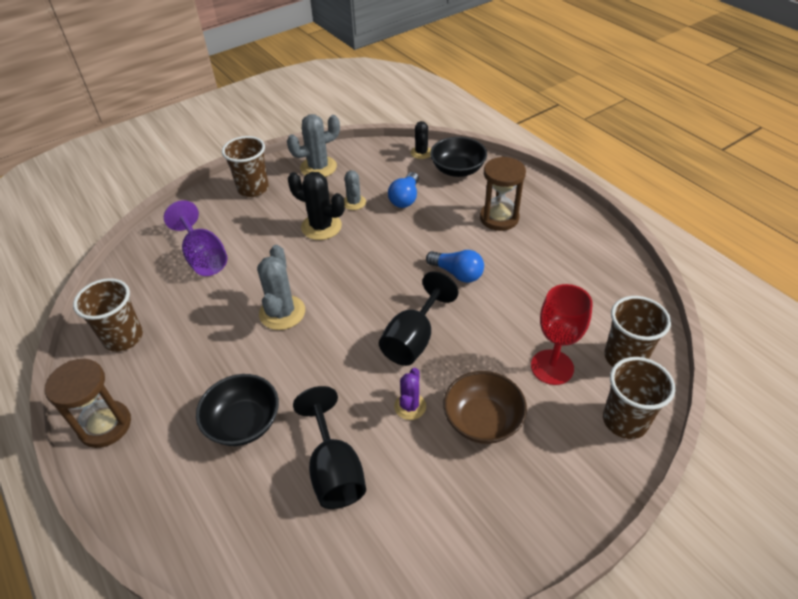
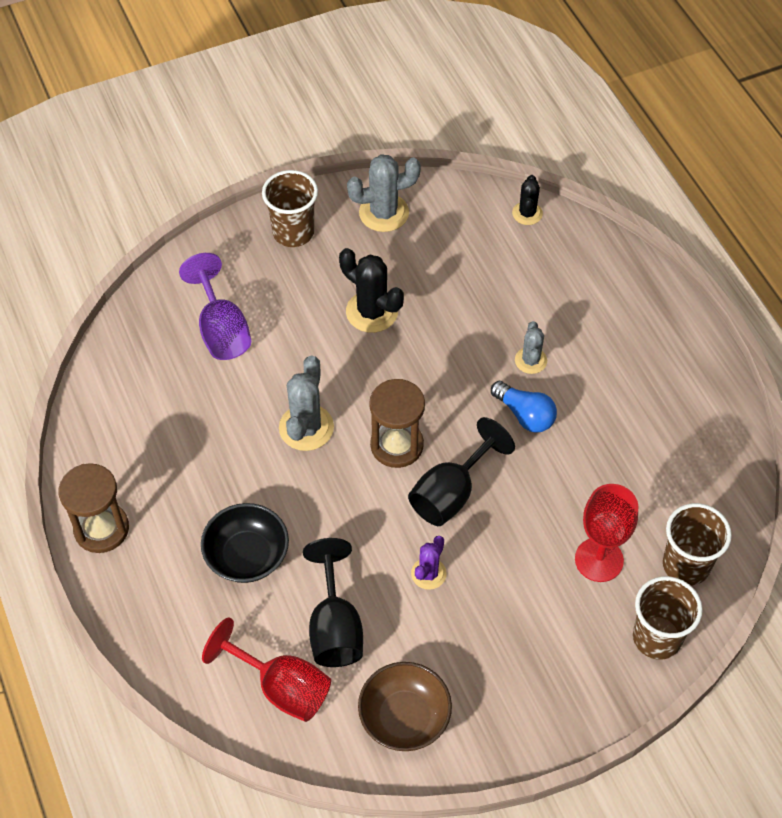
camera: 10 degrees right, 10 degrees up
(123, 337) = (122, 424): brown cup -> none
(292, 539) = (282, 687): none -> red goblet
(354, 202) = (420, 281): grey cactus -> grey cactus (530, 360)
(405, 198) = (487, 287): blue light bulb -> none
(457, 170) = (568, 253): black bowl -> none
(482, 420) = (503, 605): brown bowl -> brown bowl (404, 717)
(499, 218) = (600, 343): brown hourglass -> brown hourglass (396, 445)

